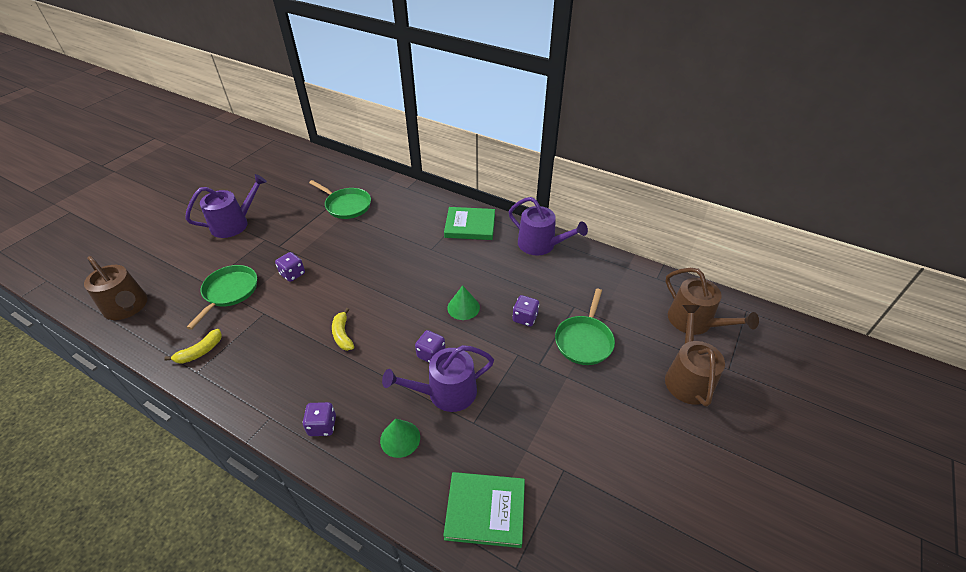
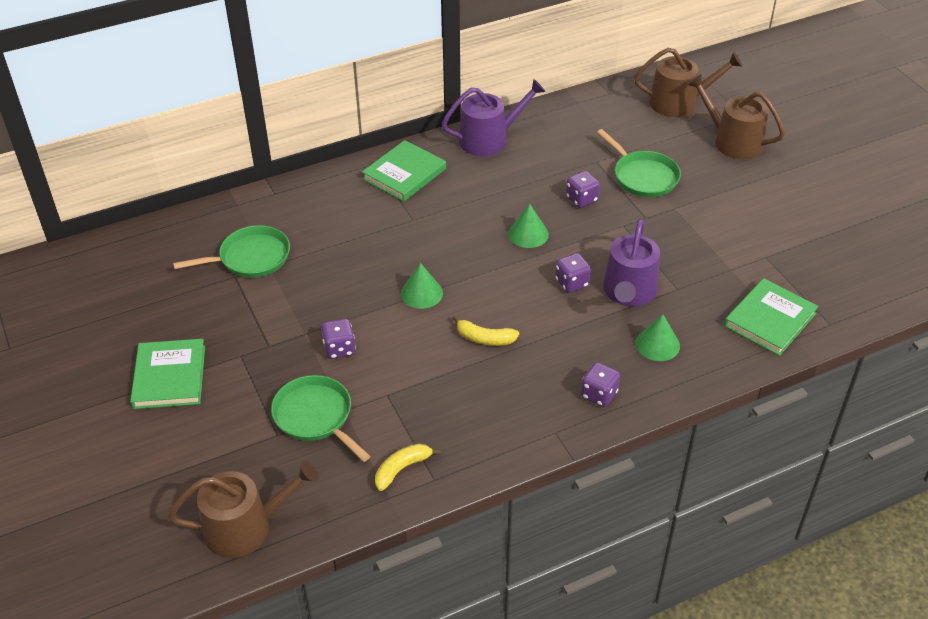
camera: 55 degrees left, 0 degrees up
(200, 351) = (402, 469): yellow banana -> yellow banana turned 120 degrees counterclockwise
(234, 224) = (169, 377): purple watering can -> green book
(366, 285) = (421, 293): none -> green cone

